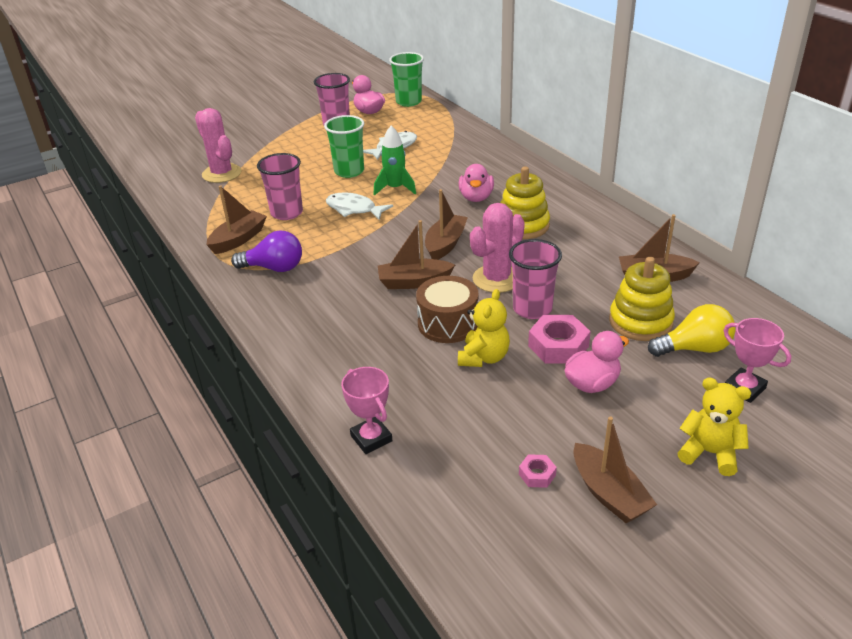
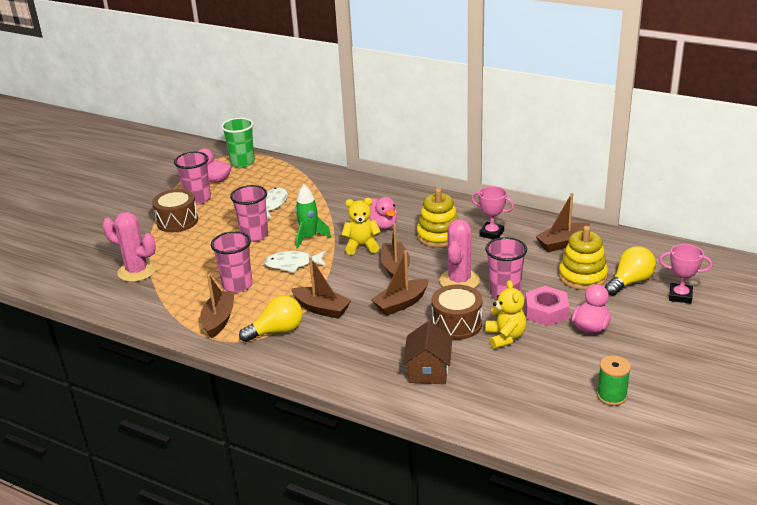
camera: 30 degrees left, 5 degrees down
(274, 268) = (277, 331): purple light bulb -> yellow light bulb
(299, 139) = (177, 221): none -> brown drum
(349, 171) = (254, 235): green cup -> pink cup
(369, 362) = (428, 370): none -> brown house
(371, 438) = (484, 419): pink trophy -> pink trophy (491, 233)
(537, 474) = (611, 396): pink nut -> green spool
(609, 493) = (663, 389): brown boat -> brown boat (321, 309)
(710, 453) = (695, 342): yellow teddy bear -> yellow teddy bear (361, 246)

